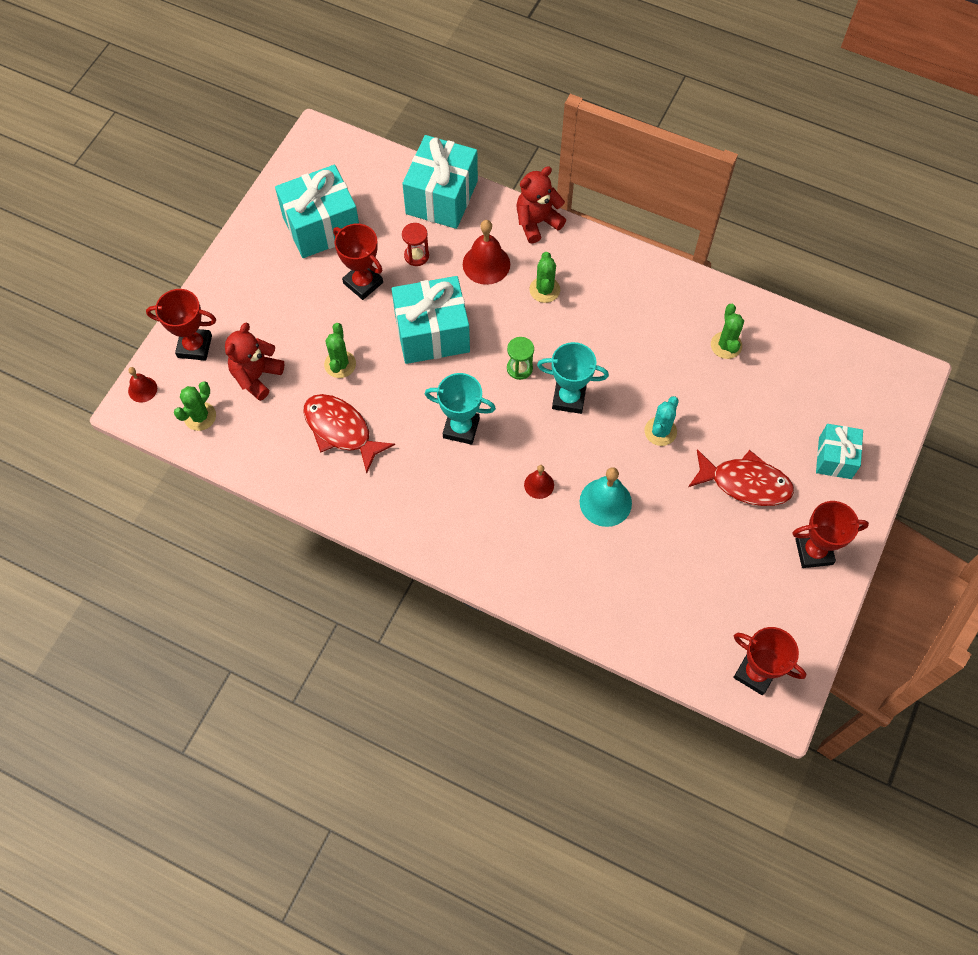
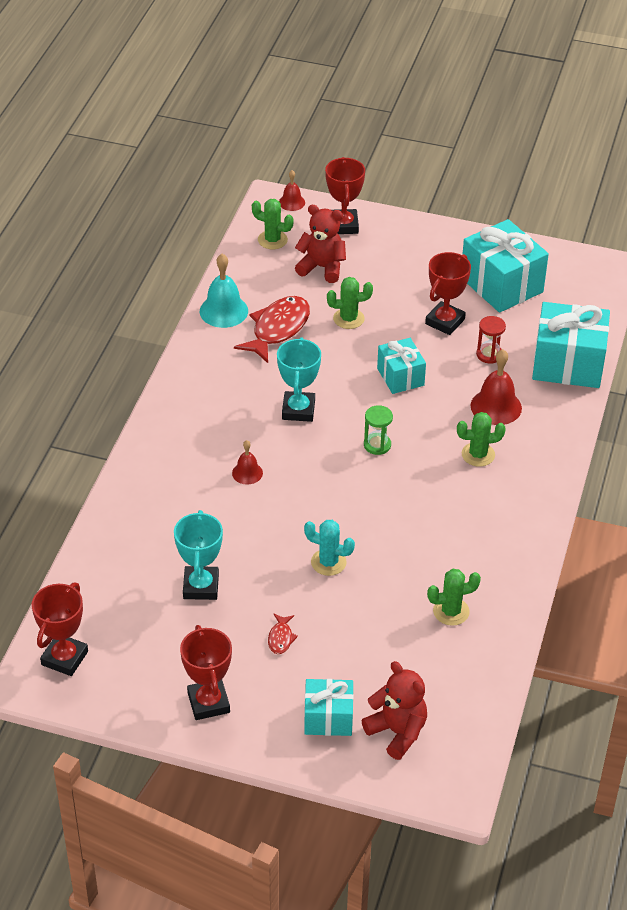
camera: 80 degrees right, 20 degrees down
(432, 333) = (400, 377): turquoise gift -> turquoise gift, size x0.59
(537, 222) = (562, 440): red teddy bear -> red teddy bear (397, 732)
(569, 398) = (351, 486): turquoise trophy -> turquoise trophy (201, 586)
(605, 502) = (237, 525): turquoise bell -> turquoise bell (223, 311)
(745, 483) = (280, 638): red fish -> red fish, size x0.45

